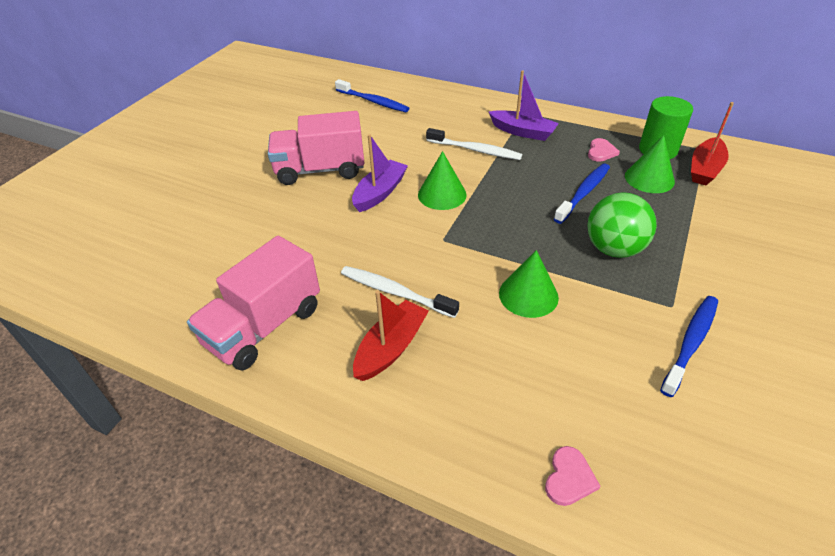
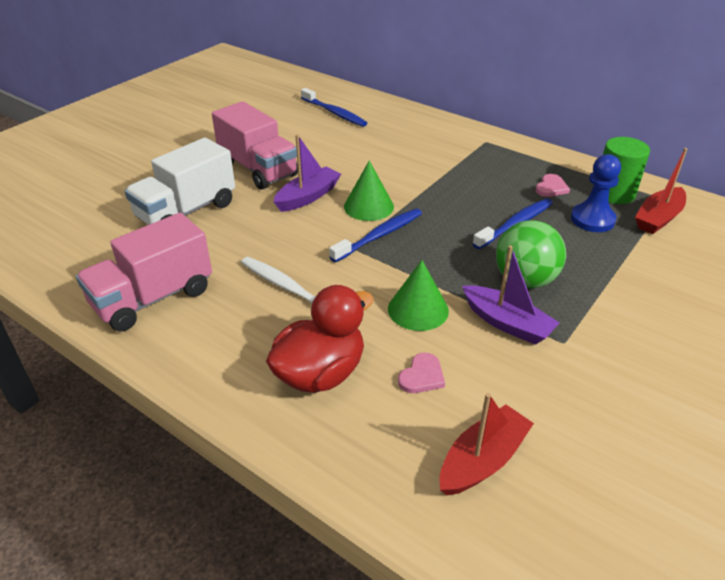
camera: 10 degrees right, 5 degrees down
(265, 226) = (186, 211): none -> white truck
(320, 170) = (258, 169): pink truck -> pink truck turned 135 degrees counterclockwise
(391, 348) = (264, 335): red boat -> red boat (482, 460)
(461, 379) = (320, 373): none -> red duck
(475, 150) = (419, 170): white toothbrush -> none
(522, 132) = (475, 159): purple boat -> purple boat (507, 323)
(569, 478) = (390, 477): pink heart -> pink heart (422, 376)
(649, 178) = (592, 219): green cone -> blue pawn
(691, 343) = (568, 379): blue toothbrush -> blue toothbrush (379, 235)

